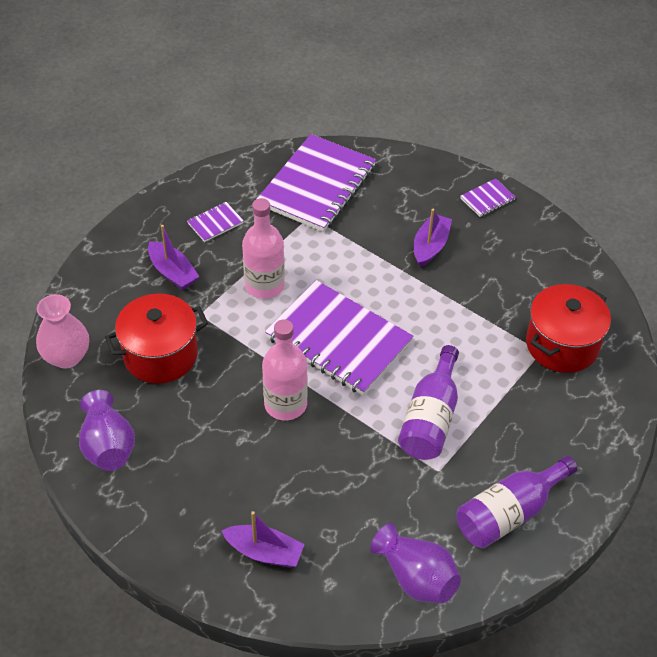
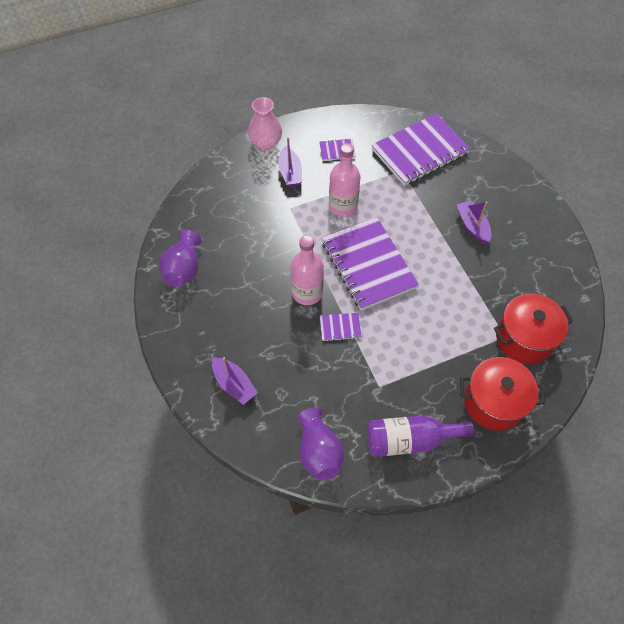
camera: 30 degrees right, 10 degrees up
(67, 357) = (194, 201): pink vase -> pink vase (266, 143)
(160, 355) = (250, 224): red pot -> red pot (493, 402)
(430, 246) = (472, 226): purple boat -> purple boat turned 75 degrees counterclockwise
(430, 418) = (396, 347): purple bottle -> none
(487, 199) = (535, 209): purple notebook -> purple notebook (340, 327)

